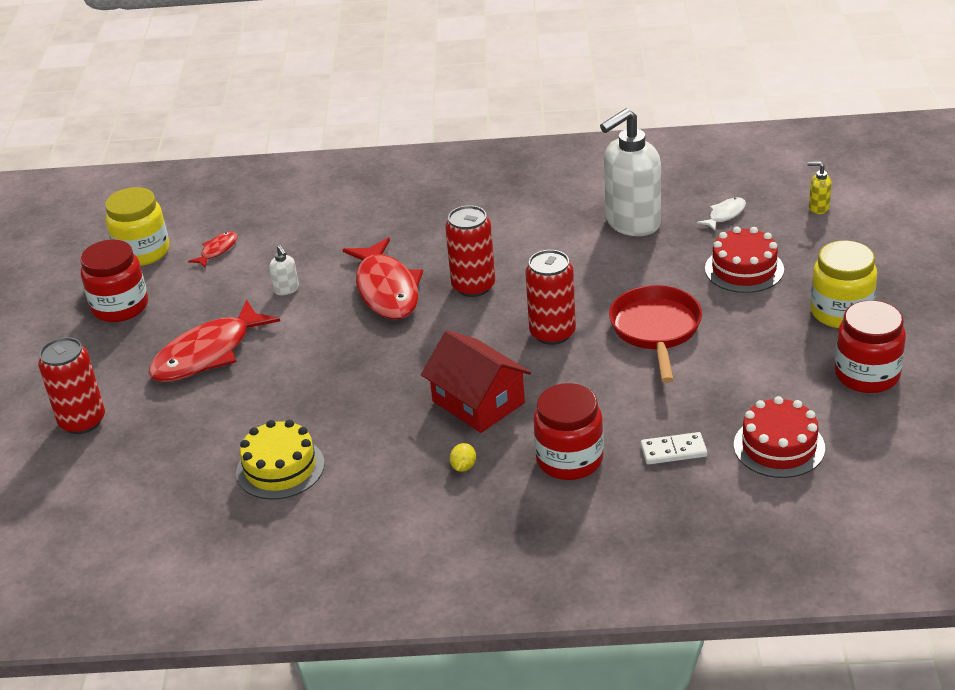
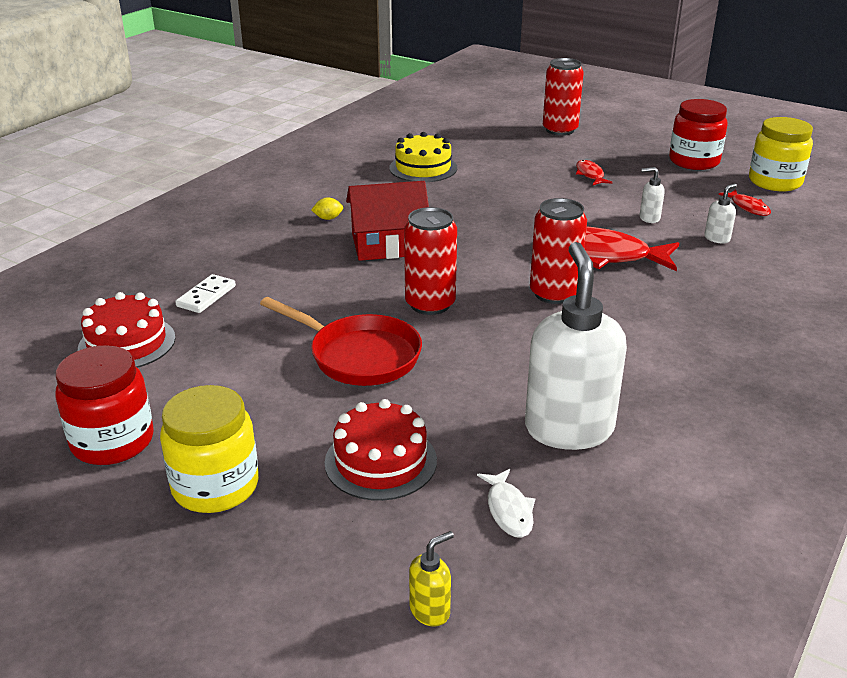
camera: 120 degrees right, 5 degrees down
(207, 354) = (590, 175): red fish -> red fish, size x0.46
(298, 247) = (717, 238): none -> white soap dispenser
(463, 467) = (328, 218): yellow lemon -> yellow lemon turned 60 degrees counterclockwise
(569, 459) = (270, 255): red jar -> none

